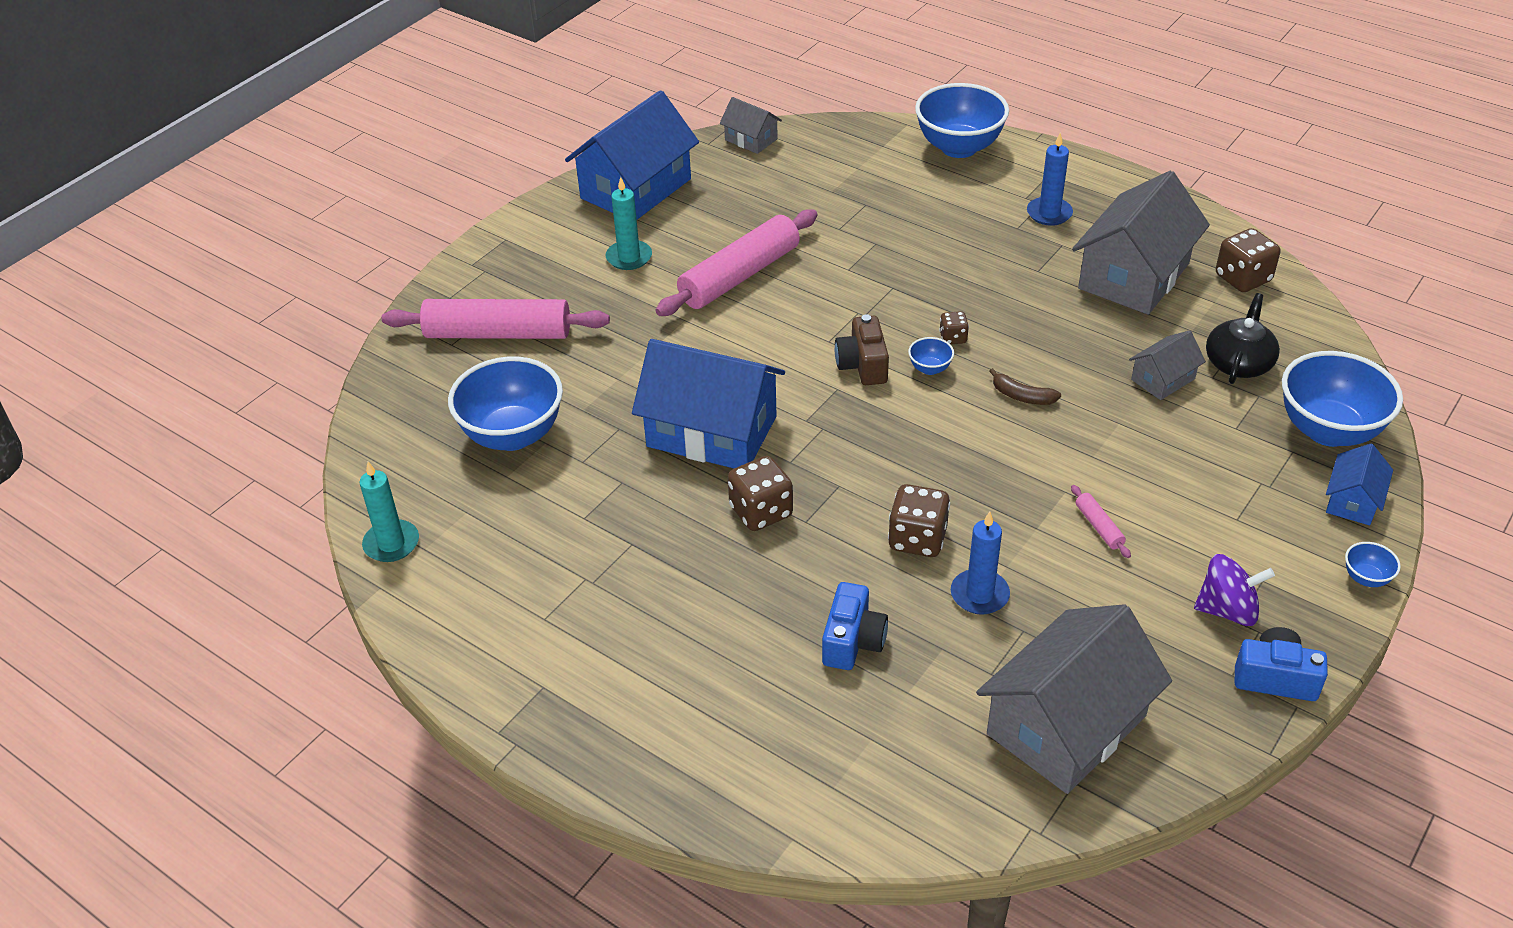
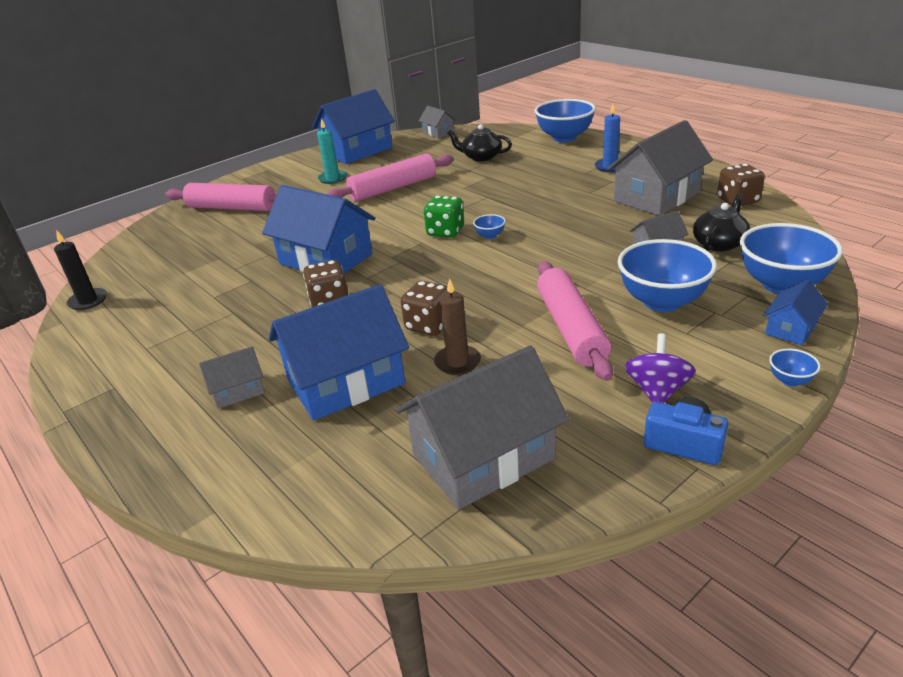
camera: 15 degrees right, 10 degrees down
(391, 543) = (88, 301): turquoise candle -> black candle
(513, 435) = (203, 253): blue bowl -> blue bowl (662, 301)
(719, 671) = (238, 391): none -> grey house
(846, 197) = (481, 157): none -> black teapot
(852, 641) = (345, 382): blue camera -> blue house
(862, 365) = (445, 232): brown camera -> green dice
(953, 338) = (514, 221): brown dice -> none
(979, 594) = (457, 362): blue candle -> brown candle
(1022, 396) = (547, 253): brown banana -> none
(1099, 526) = (571, 328): pink rolling pin -> pink rolling pin, size x2.49
(1227, 610) = (657, 391): purple spinning top -> purple spinning top turned 90 degrees counterclockwise

